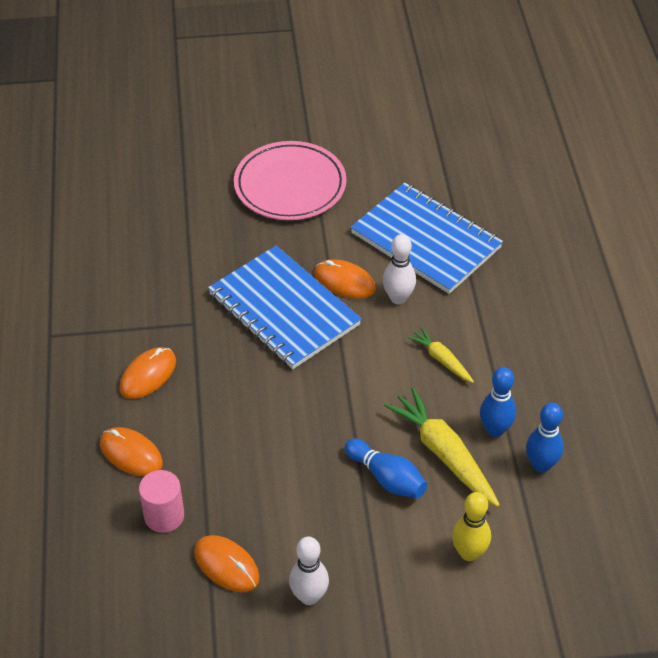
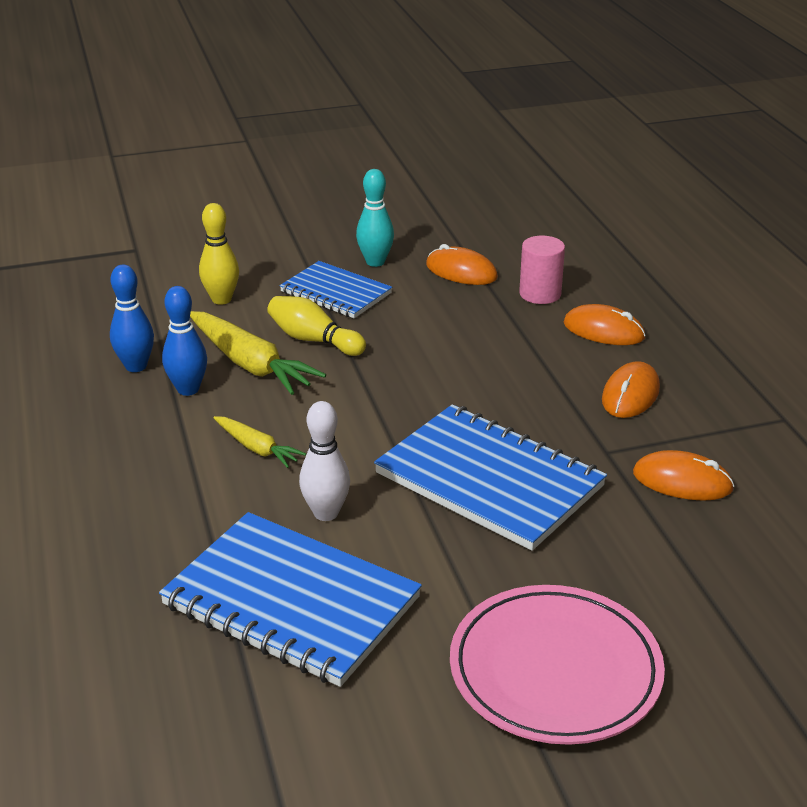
camera: 170 degrees right, 15 degrees down
(309, 596) = (375, 262): white bowling pin -> turquoise bowling pin
(344, 281) = (412, 525): orange mouse -> orange mouse (682, 481)
(357, 547) = (336, 292): none -> blue notebook
(386, 478) = (314, 340): blue bowling pin -> yellow bowling pin

